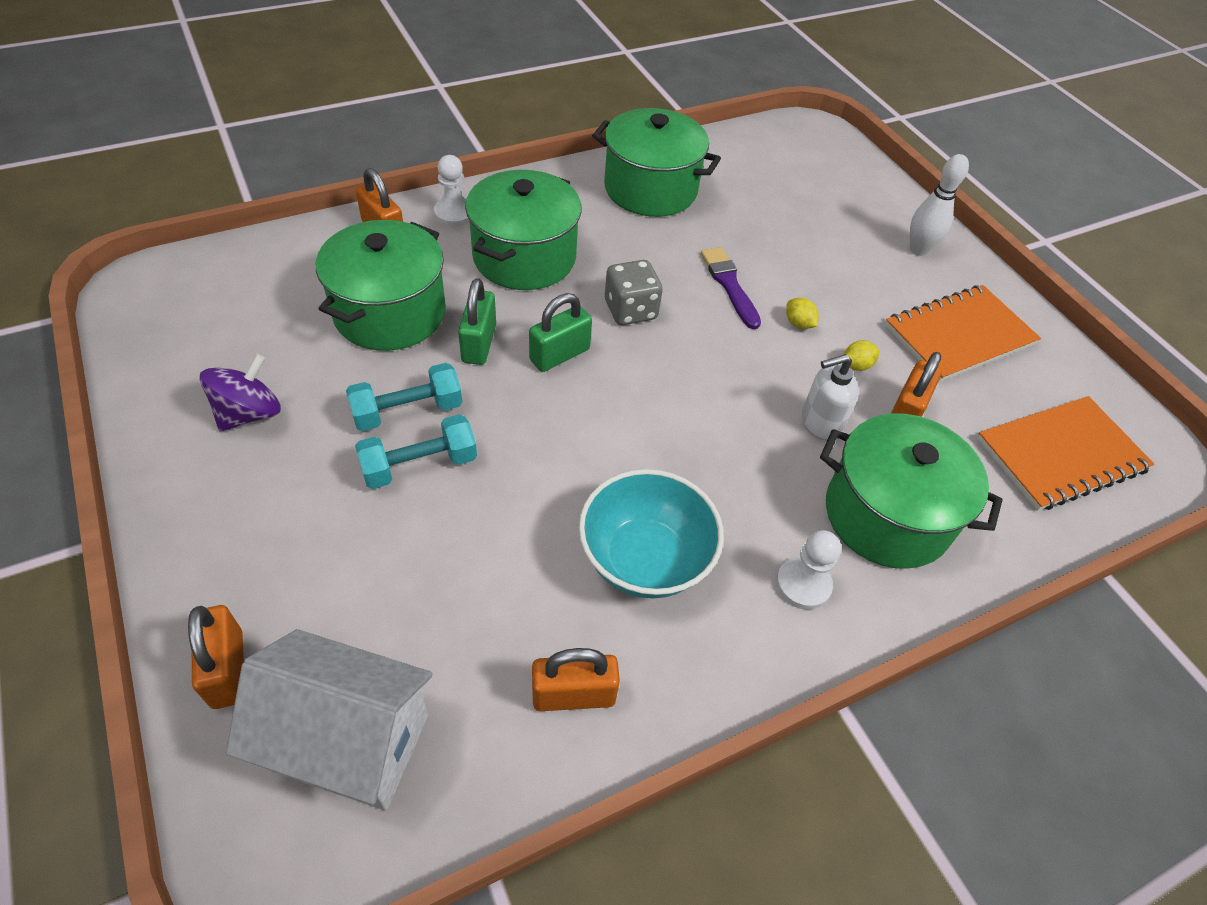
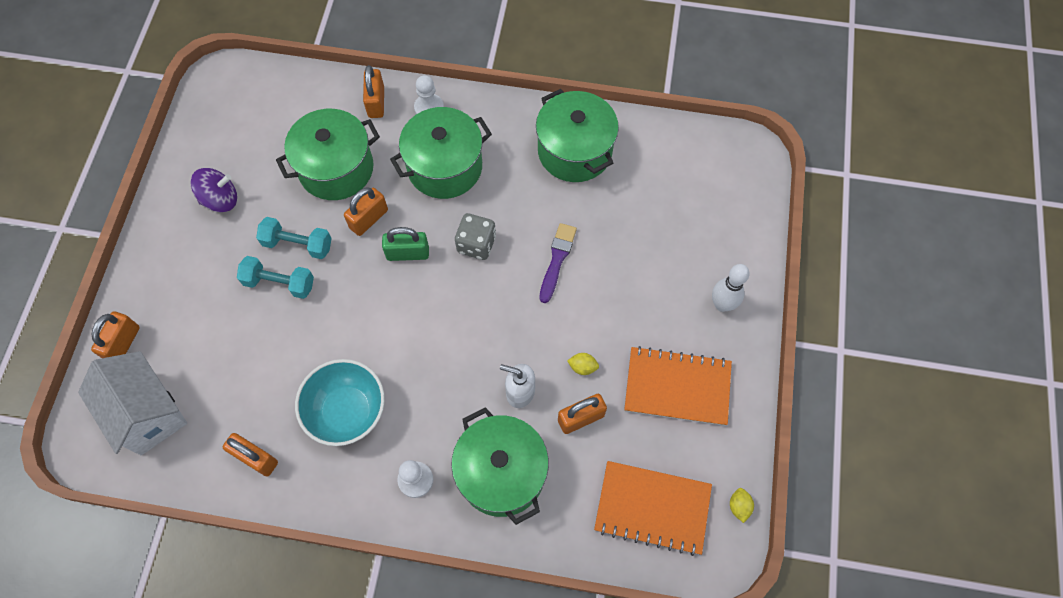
camera: 40 degrees right, 15 degrees up
(479, 343) = (369, 219): green padlock -> orange padlock
(798, 323) = (575, 315): yellow lemon -> yellow lemon (739, 506)

